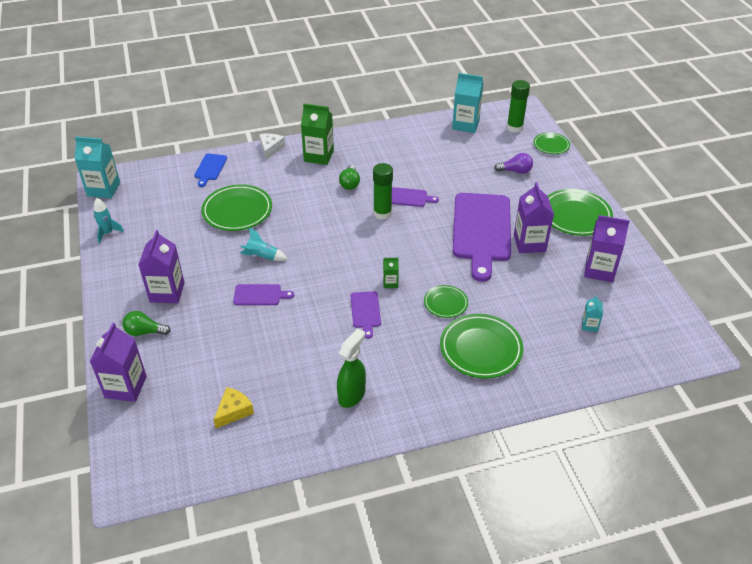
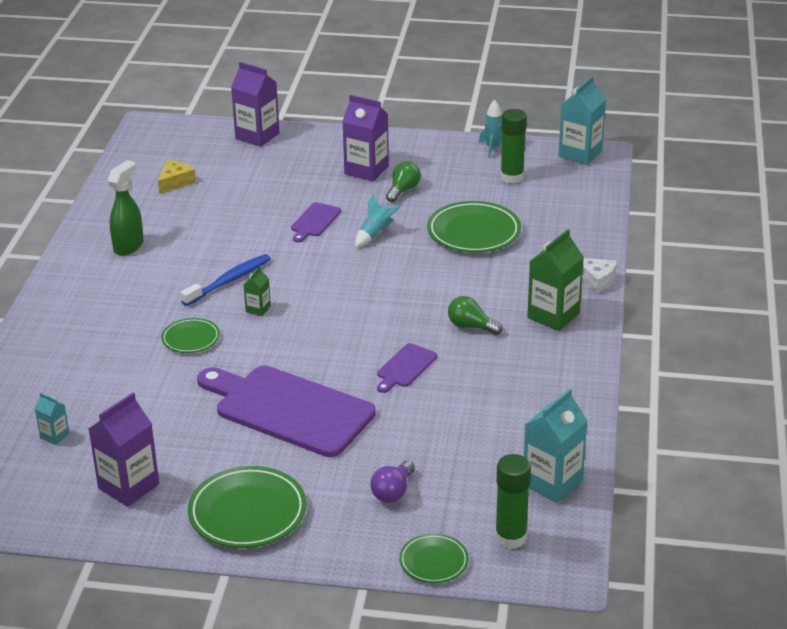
camera: 115 degrees right, 10 degrees down
(145, 332) = (319, 152): green light bulb -> green light bulb (403, 190)
(210, 168) = (578, 227): blue cutting board -> none
(234, 411) = (175, 182): yellow cheese -> yellow cheese turned 120 degrees counterclockwise
(352, 395) = (129, 246): green spray bottle -> green spray bottle turned 120 degrees counterclockwise
(365, 312) = (229, 281): purple cutting board -> blue toothbrush
(382, 213) = (388, 337): green glue stick -> green glue stick (512, 177)
(480, 349) = (104, 341): green plate -> none
(529, 243) = (230, 443): purple carton -> none

